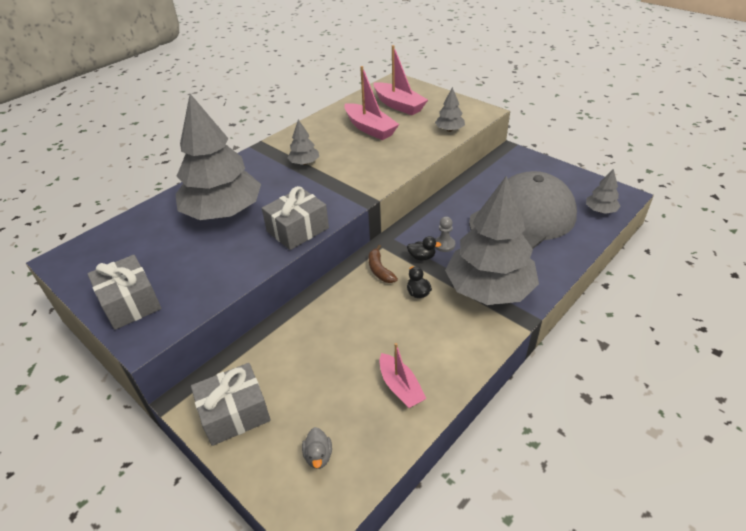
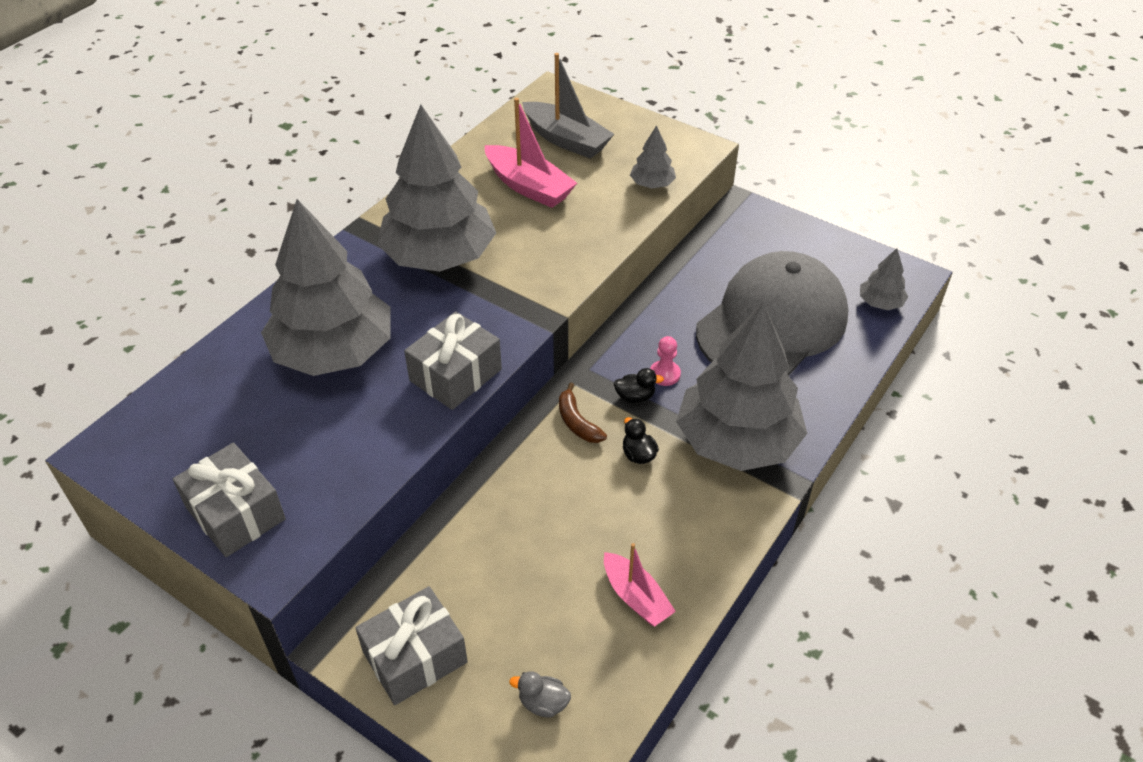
camera: 10 degrees left, 5 degrees up
(304, 163) = (439, 256): grey tree -> grey tree, size x2.36
(318, 456) = (543, 703): grey duck -> grey duck turned 120 degrees clockwise
(398, 105) = (566, 140): pink boat -> grey boat
(444, 245) = (664, 374): grey pawn -> pink pawn

